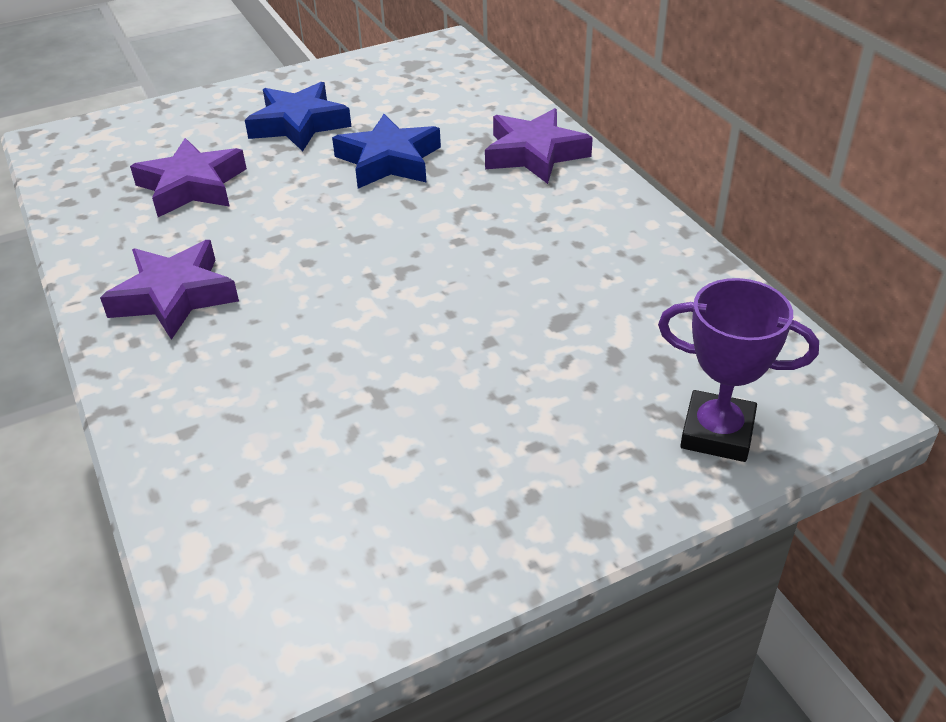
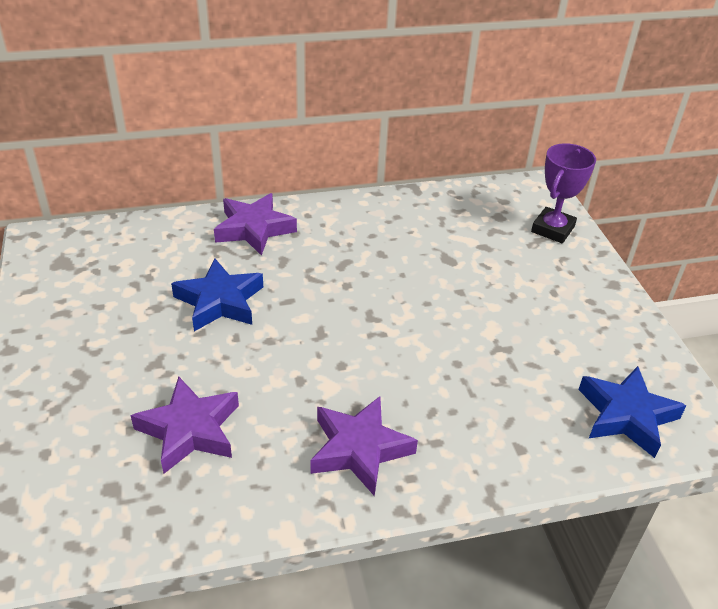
camera: 80 degrees left, 0 degrees up
(299, 124) = (122, 347): blue star -> blue star (626, 415)

